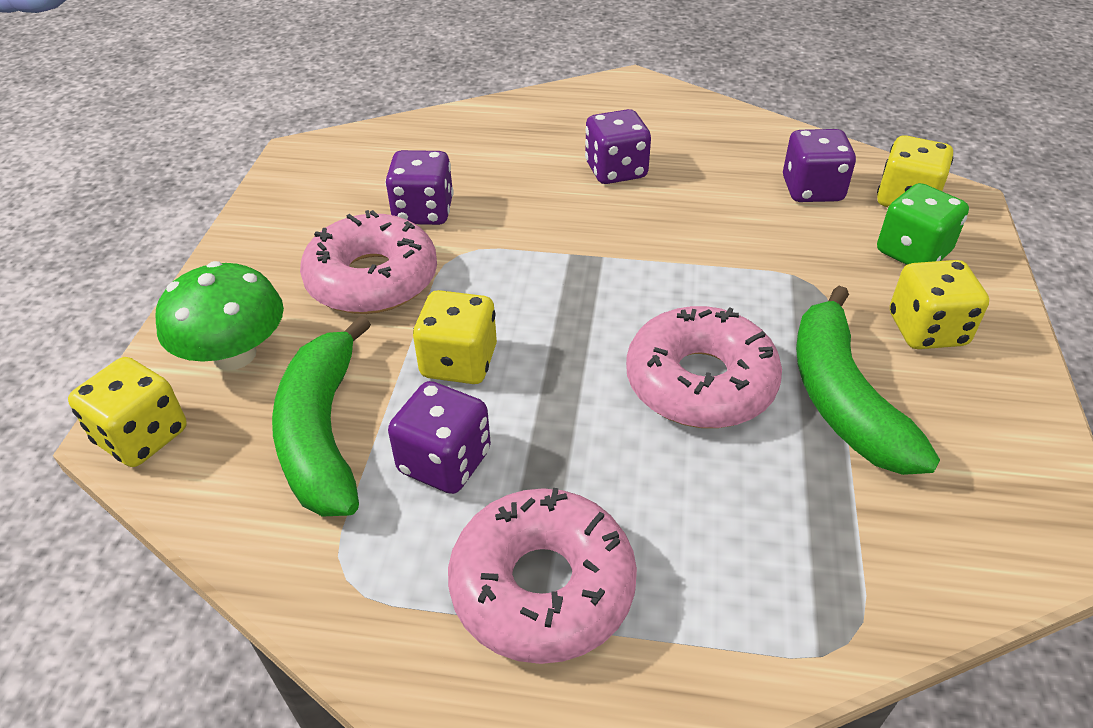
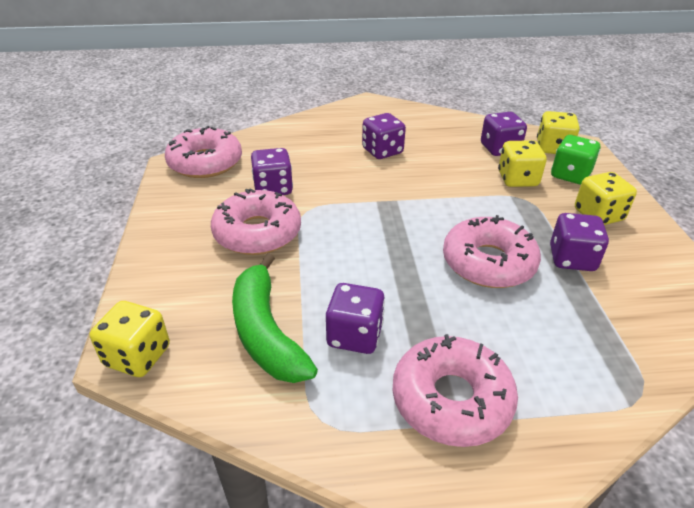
camera: 15 degrees left, 5 degrees down
(234, 354) = (182, 292): green mushroom -> none
(343, 157) = (205, 163): none -> pink donut
(459, 362) = (336, 274): yellow dice -> yellow dice (517, 179)
(842, 398) = (572, 259): green banana -> purple dice

